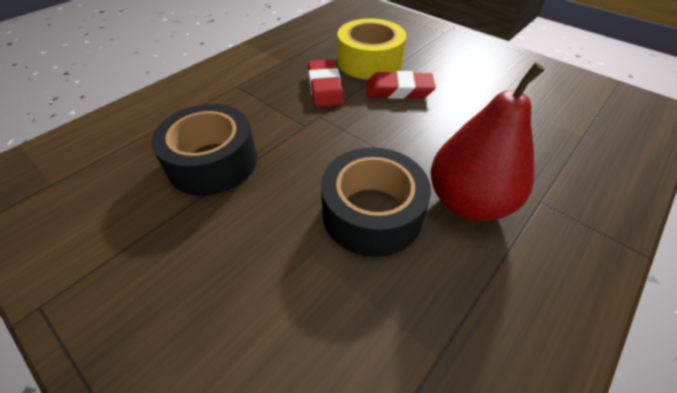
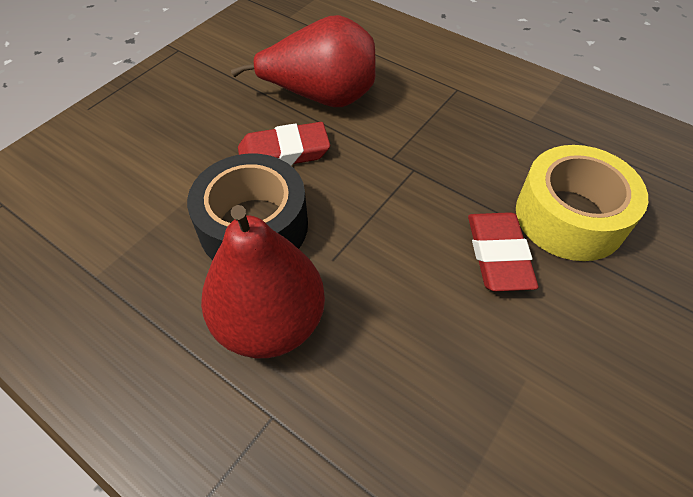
camera: 85 degrees right, 5 degrees up
(212, 162) = (321, 97): black tape -> red pear
(325, 87) = (479, 169): red eraser -> red eraser (284, 152)

